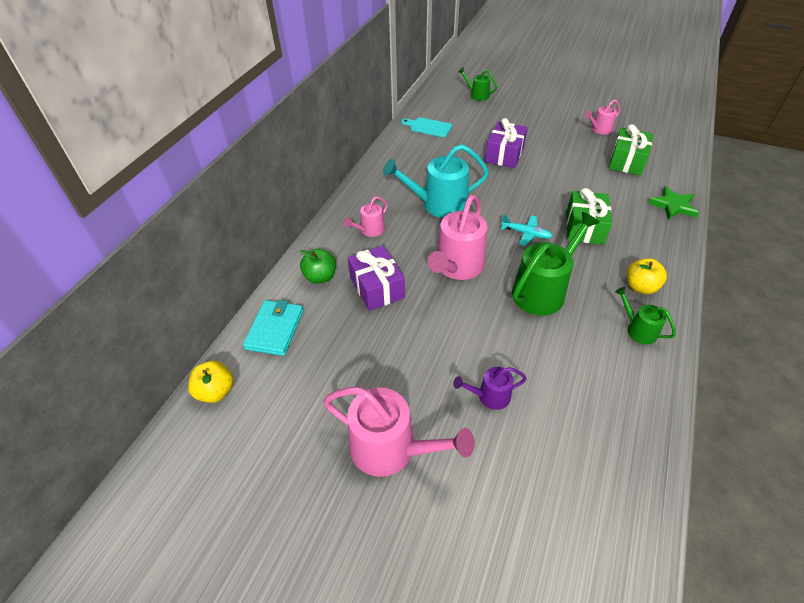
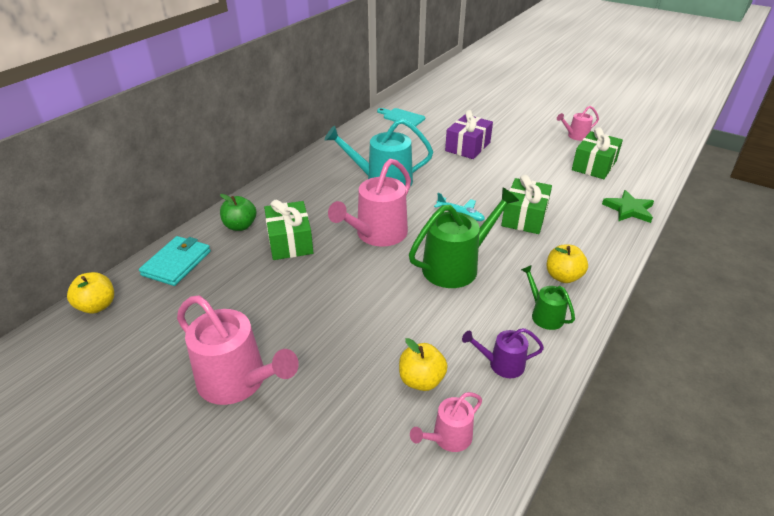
camera: 10 degrees right, 10 degrees down
(370, 230) = (306, 194): pink watering can -> pink watering can (448, 437)
(377, 287) = (290, 242): purple gift -> green gift
(477, 95) = (462, 96): green watering can -> none
(490, 396) = (359, 351): purple watering can -> purple watering can (502, 364)
(556, 416) = (421, 380): none -> yellow apple

